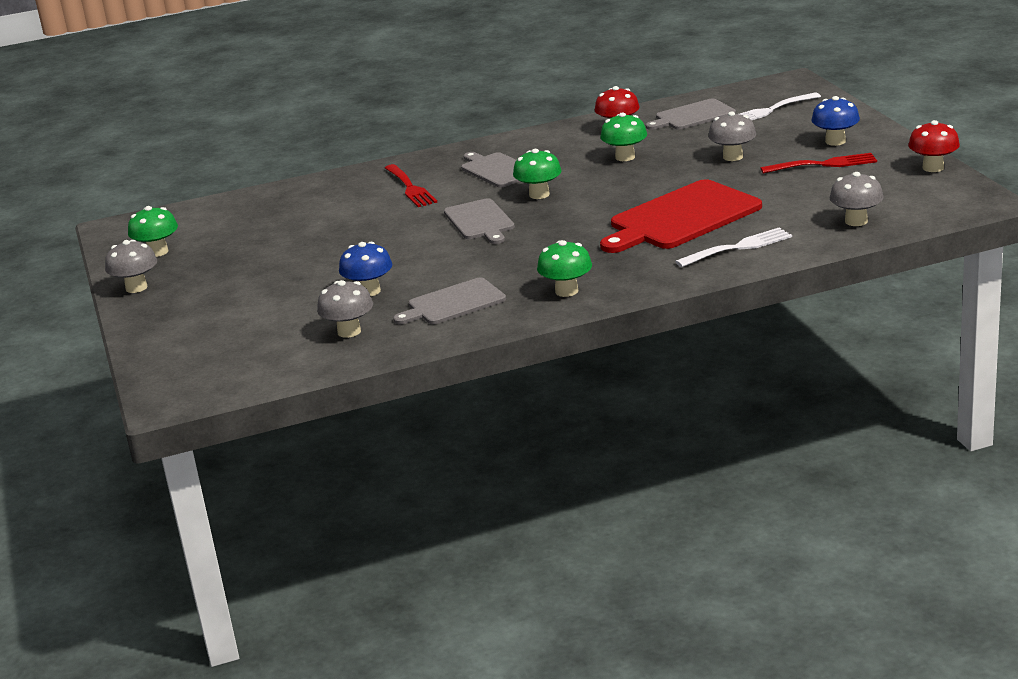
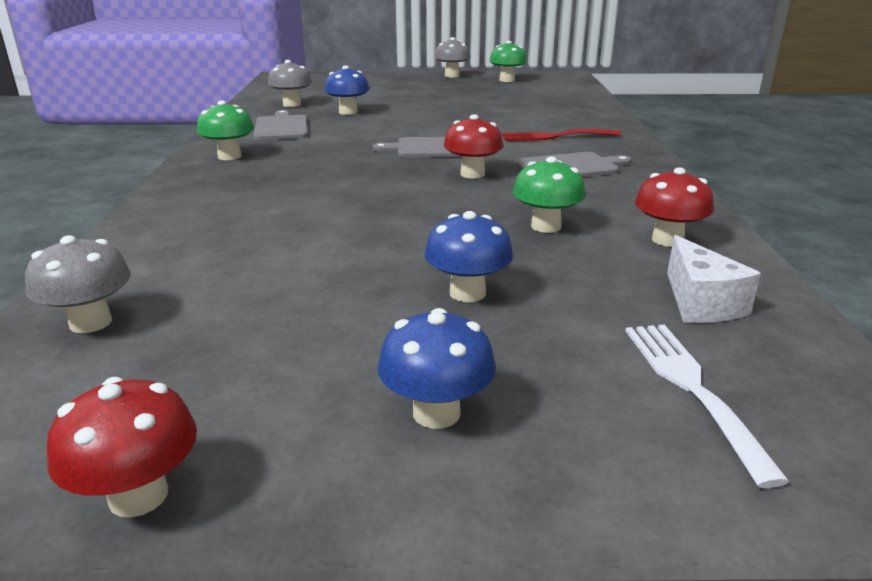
camera: 105 degrees right, 0 degrees up
(539, 194) = (472, 174): green mushroom -> red mushroom
(681, 218) = (303, 221): red cutting board -> none
(692, 116) = (700, 303): grey cutting board -> white cheese
(733, 157) = (467, 293): grey mushroom -> blue mushroom
(738, 247) = (172, 232): white fork -> none
(824, 164) = (337, 363): red fork -> none

